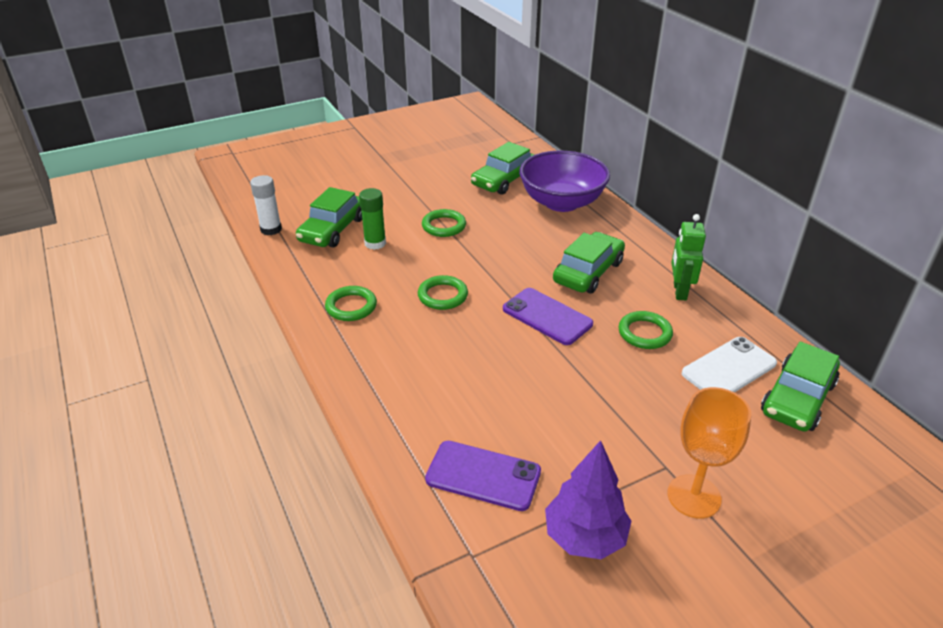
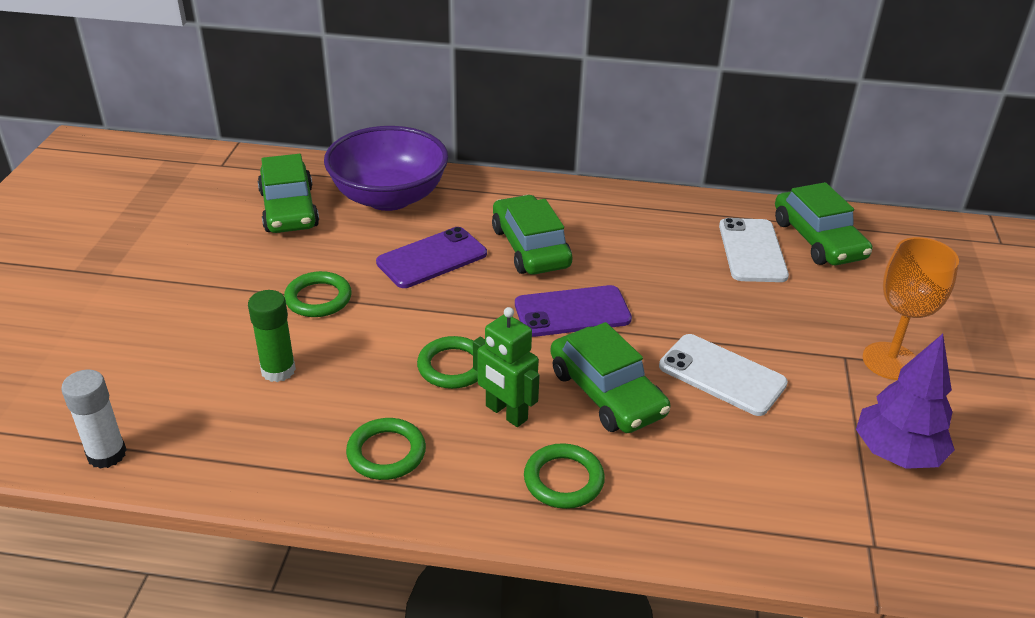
camera: 55 degrees left, 0 degrees up
(332, 229) = (194, 394): green car -> green car (606, 393)
(483, 476) = (772, 482): purple phone -> purple phone (432, 258)
(566, 409) = (722, 375): none -> white phone
(644, 333) = (660, 267): green ring -> green ring (563, 480)
(679, 291) = (621, 214): green robot -> green robot (506, 413)

